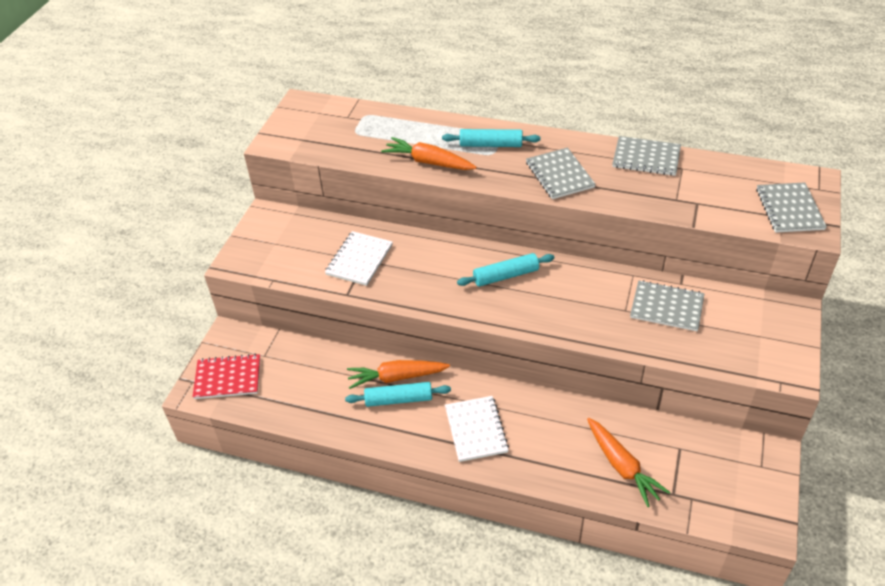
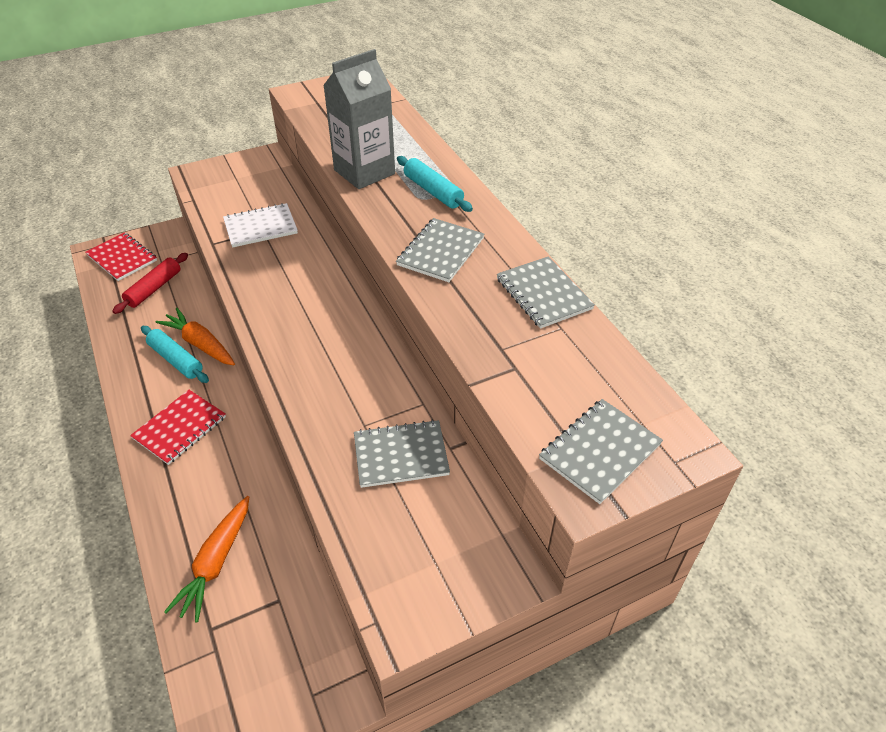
camera: 45 degrees right, 0 degrees up
(295, 375) = (154, 288): none -> red rolling pin
(428, 162) = (364, 172): orange carrot -> grey carton
(476, 429) = (180, 428): white notebook -> red notebook
(505, 276) = (328, 318): turquoise rolling pin -> none
(666, 307) = (401, 455): grey notebook -> grey notebook turned 75 degrees counterclockwise

